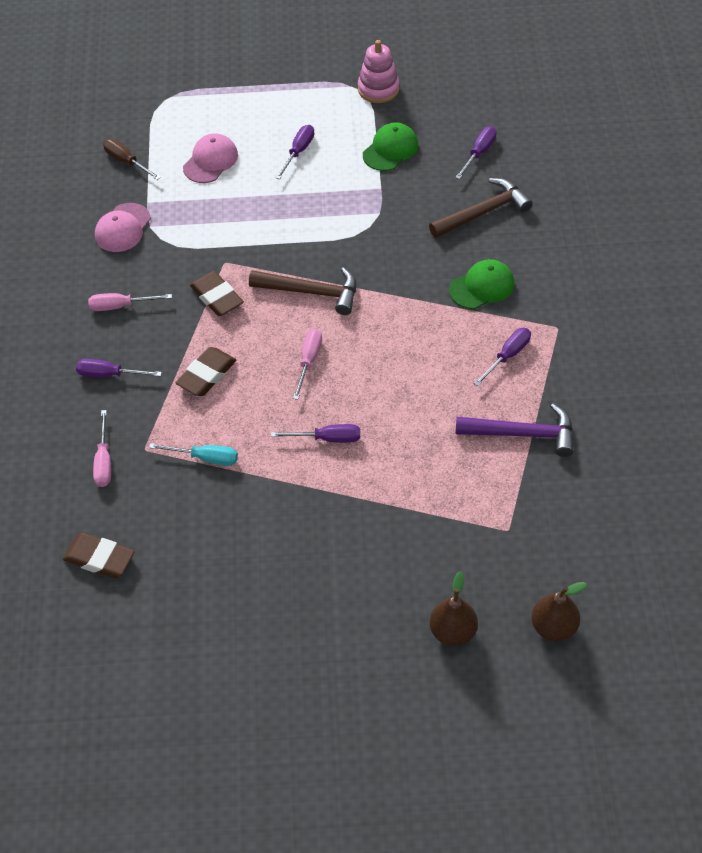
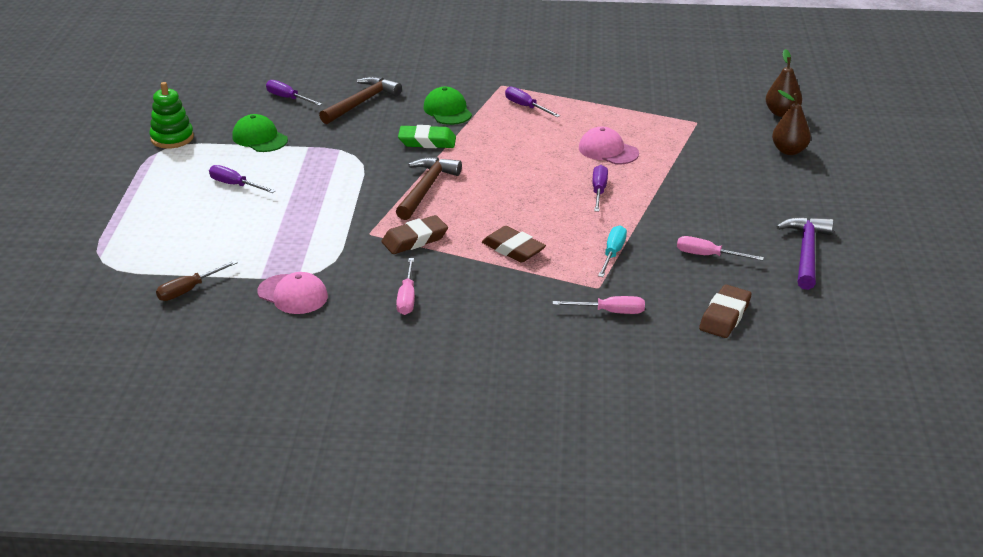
camera: 85 degrees left, 20 degrees down
(109, 374) = (499, 307): purple screwdriver -> none
(210, 161) = (219, 236): pink cap -> pink cap (608, 151)
(309, 361) = (509, 195): pink screwdriver -> pink screwdriver (708, 255)
(378, 89) = (172, 138): pink stacking toy -> green stacking toy
(408, 279) = (427, 141): none -> green eraser
(483, 212) = (361, 103): brown hammer -> brown hammer turned 60 degrees clockwise
(522, 434) = (606, 108): purple hammer -> purple hammer (806, 252)

